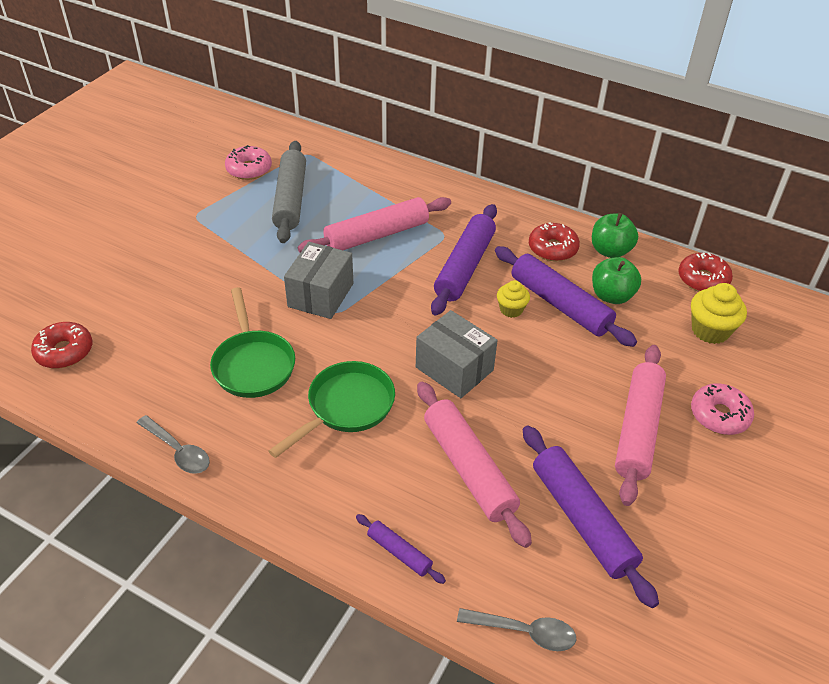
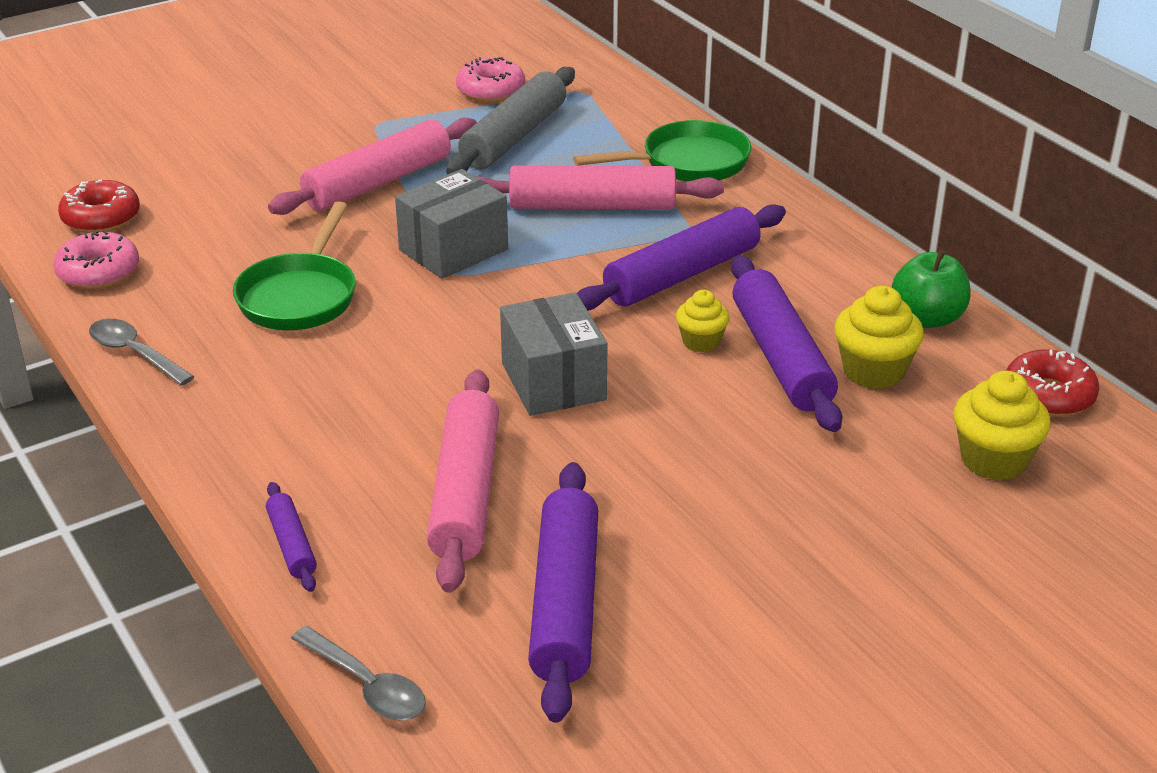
camera: 30 degrees right, 10 degrees down
(178, 451) = (134, 353): grey spoon -> grey spoon turned 150 degrees clockwise
(346, 407) = (371, 376): green pan -> green pan (687, 163)
(552, 248) = (837, 290): red donut -> none
(611, 296) = (873, 371): green apple -> yellow cupcake
(638, 429) = (752, 535): pink rolling pin -> pink rolling pin (378, 182)
(719, 415) = (899, 563): pink donut -> pink donut (99, 272)

